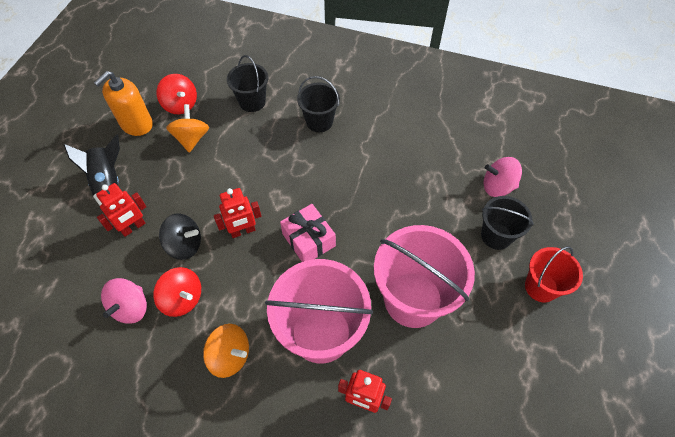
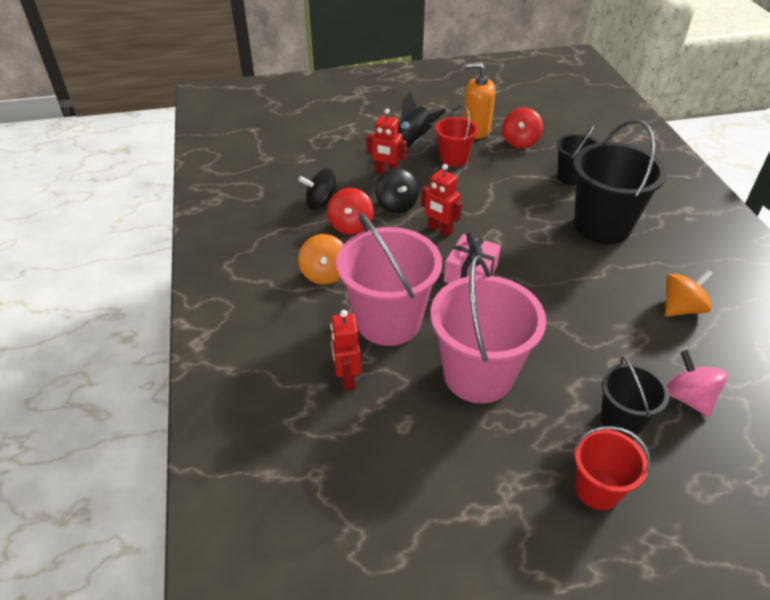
camera: 60 degrees right, 15 degrees down
(131, 307) = (322, 203): pink spinning top -> black spinning top
(160, 164) = (454, 159): none -> red bucket
(191, 138) = (495, 162): orange spinning top -> orange spinning top (681, 308)
(319, 122) = (602, 226): black bucket -> black bucket, size x1.79

